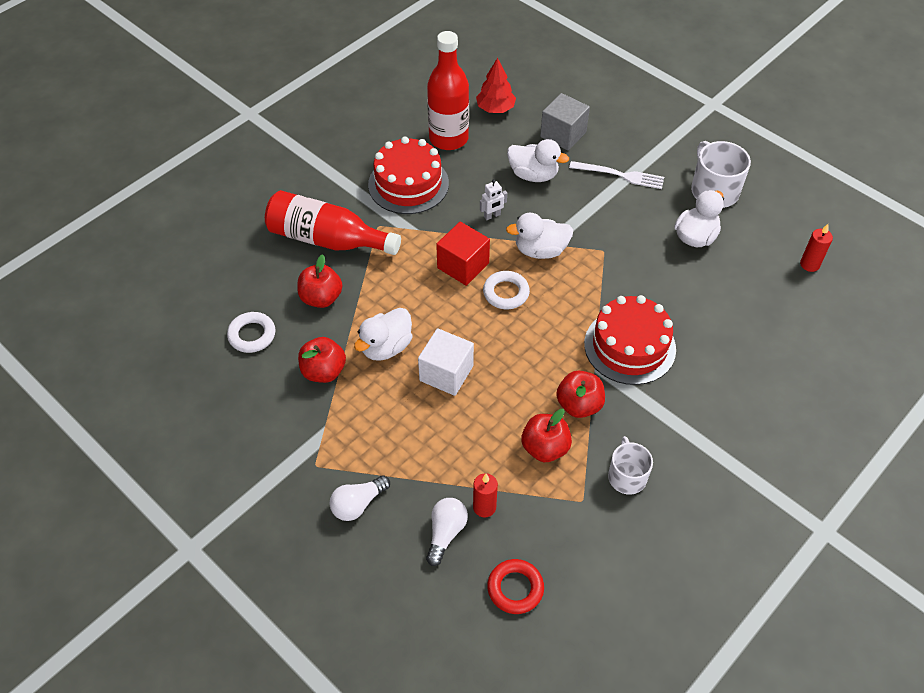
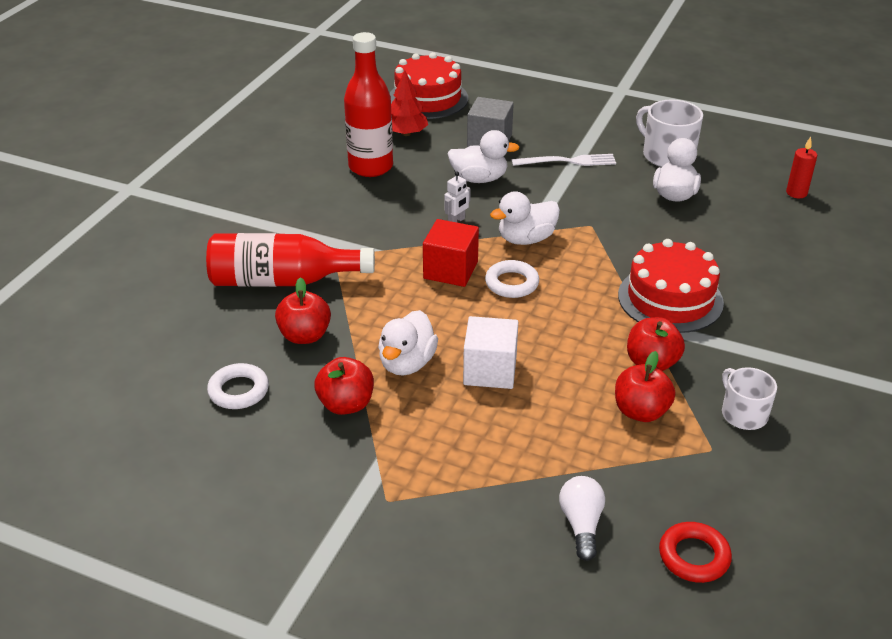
camera: 20 degrees left, 15 degrees down
(358, 504) = (461, 525): white light bulb -> none
(408, 184) = (348, 213): red cake -> red cake (428, 98)
(484, 507) = (609, 486): red candle -> none

